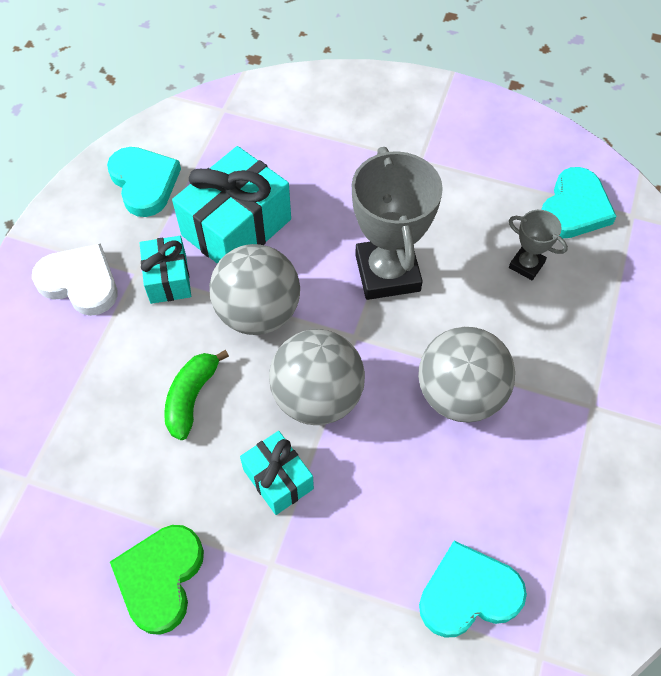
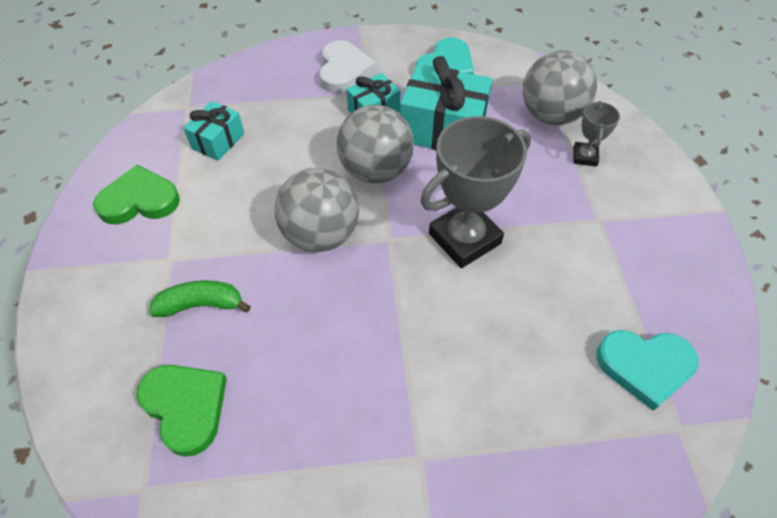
camera: 65 degrees right, 5 degrees down
(191, 398) = (283, 162): green banana -> green banana (201, 305)
(278, 479) = (239, 237): turquoise gift -> turquoise gift (218, 141)
(460, 394) = (374, 335): grey ball -> grey ball (551, 115)
(468, 593) = (186, 407): turquoise heart -> green heart
(526, 265) = (545, 344): grey trophy -> grey trophy (584, 156)

